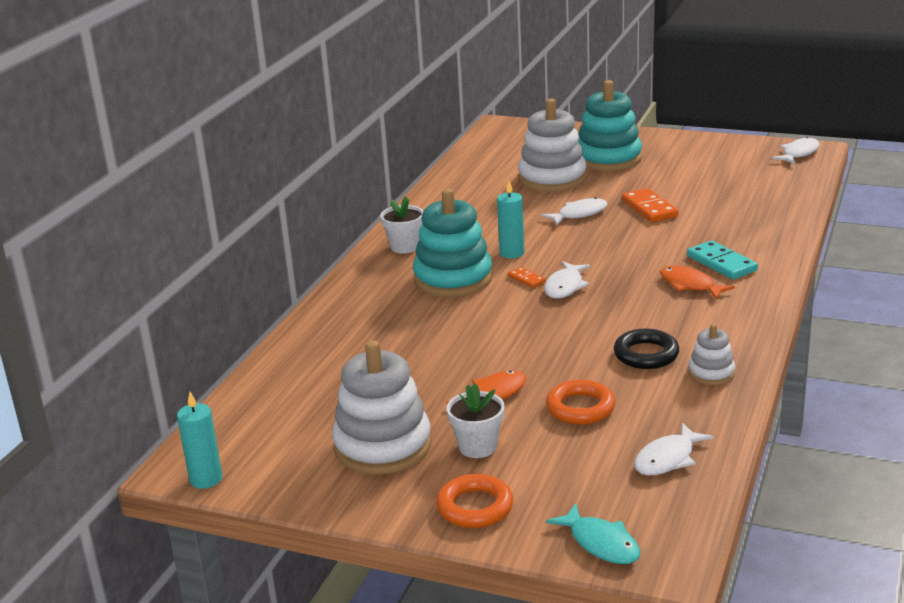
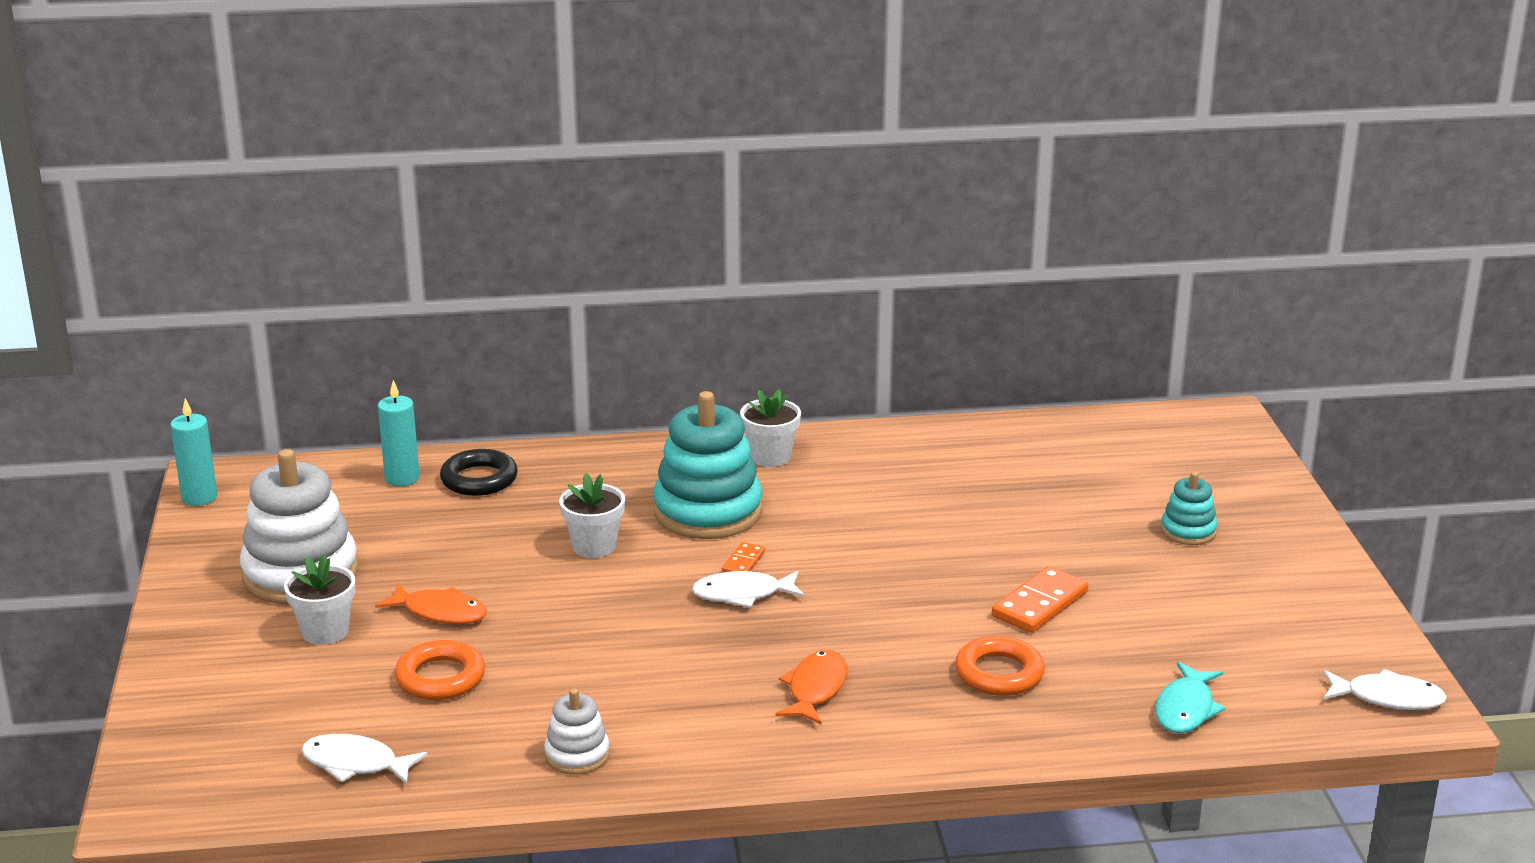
camera: 60 degrees right, 0 degrees up
(458, 324) = (594, 546): none -> white flower pot
(475, 507) = (207, 660): orange ring -> orange ring (999, 673)
(512, 253) = (810, 533): turquoise candle -> turquoise candle (402, 478)
(552, 179) = (1072, 504): white stacking toy -> none
(579, 214) = (971, 553): white fish -> none
(601, 543) = (168, 755): turquoise fish -> turquoise fish (1185, 709)
(608, 159) = (1188, 531): turquoise stacking toy -> turquoise stacking toy, size x0.50
(646, 354) = (597, 695): black ring -> black ring (479, 479)
(722, 263) = (904, 702): turquoise domino -> none

